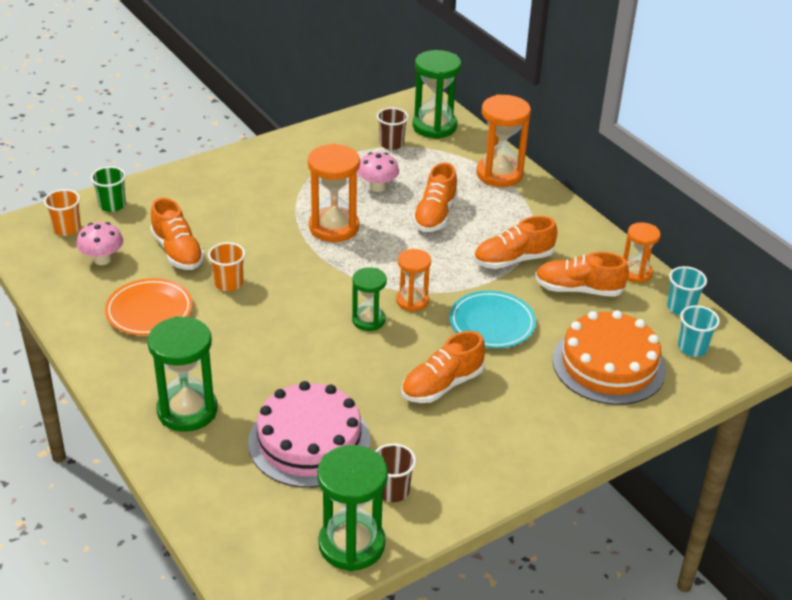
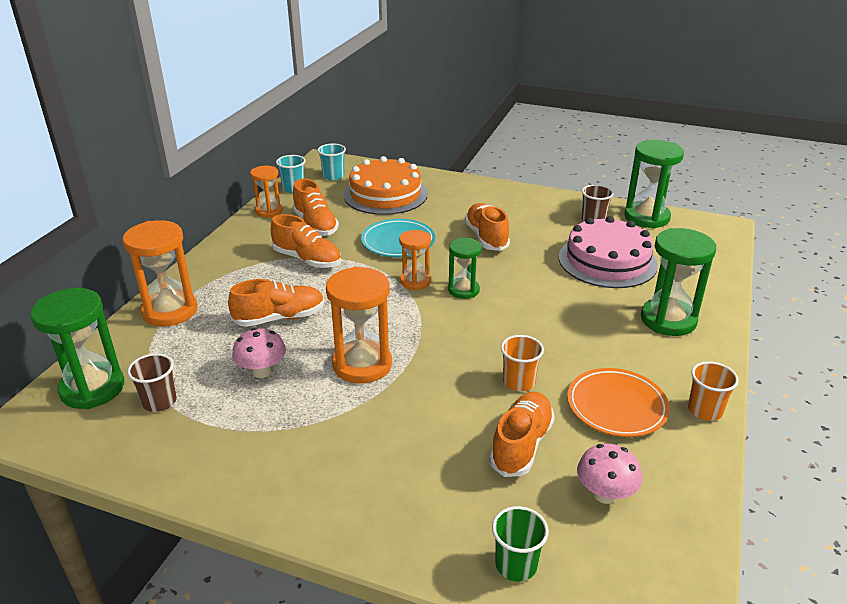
camera: 125 degrees left, 5 degrees down
(67, 229) = (605, 572): orange cup -> orange cup (705, 410)
(442, 385) = (486, 237): orange shoe -> orange shoe turned 120 degrees counterclockwise

